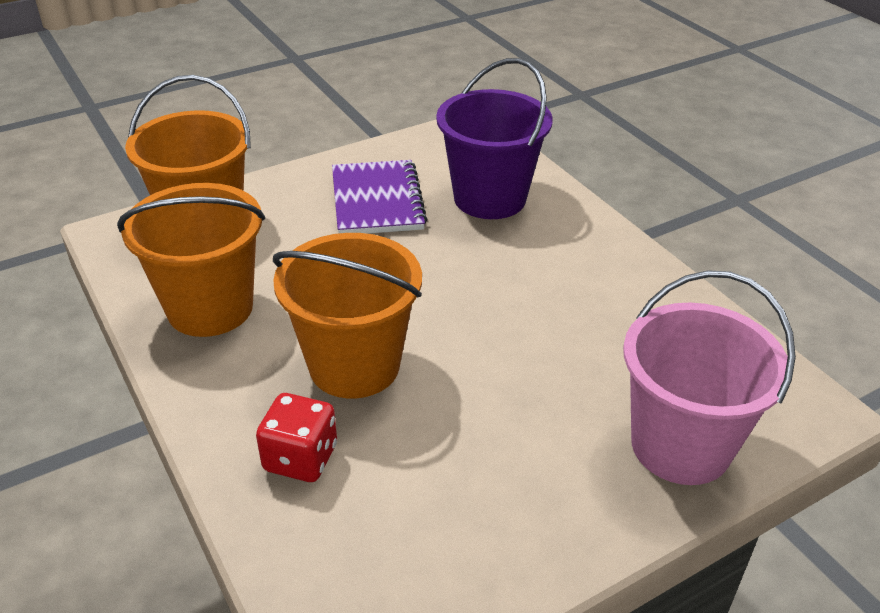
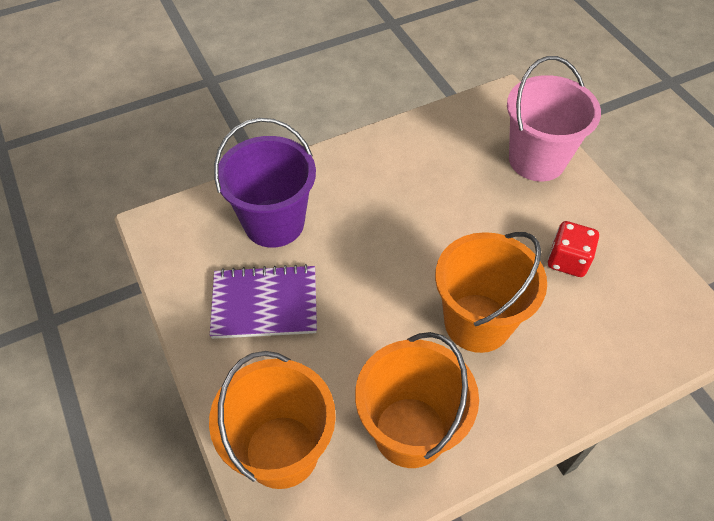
camera: 85 degrees left, 15 degrees up
(300, 458) = (568, 355): red dice -> red dice (567, 260)

